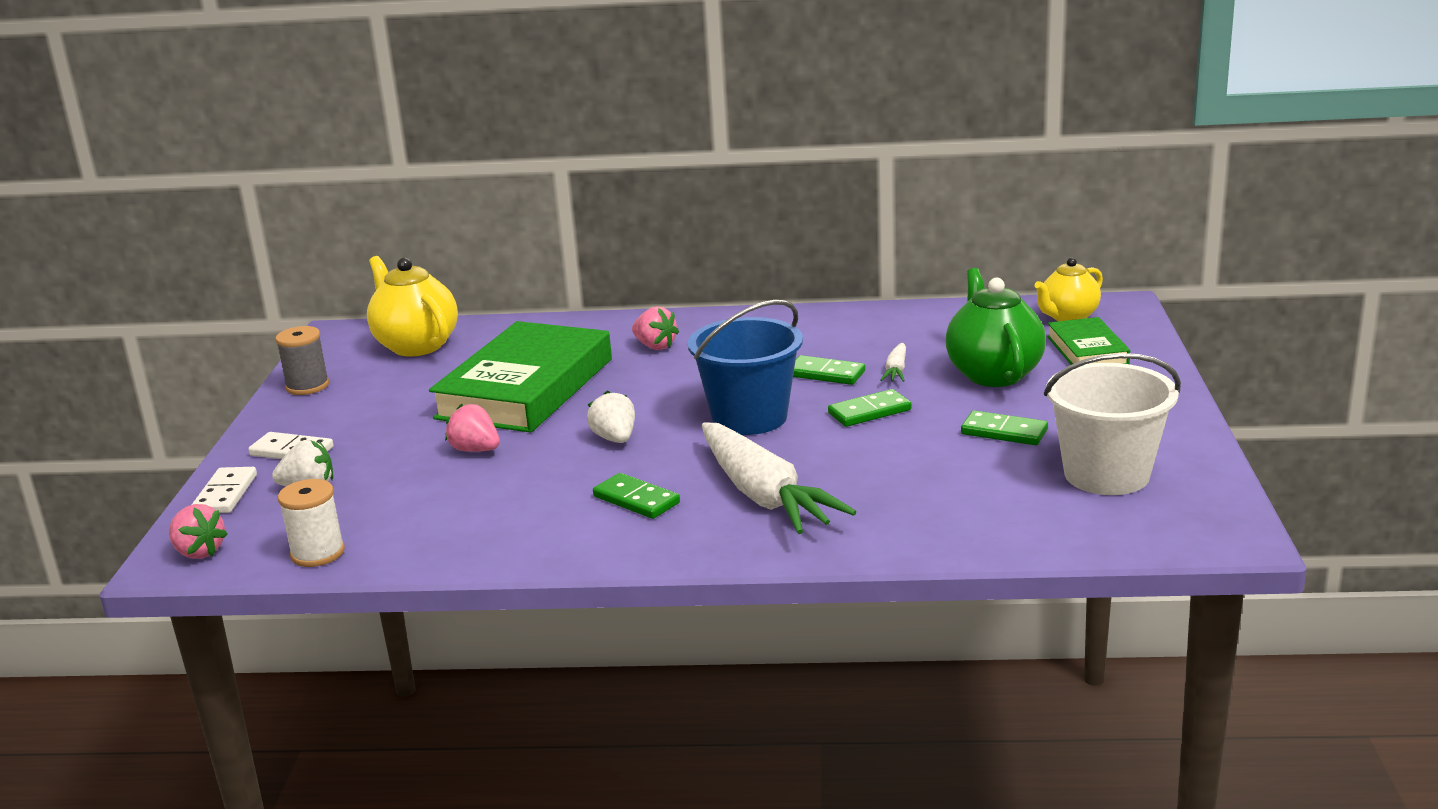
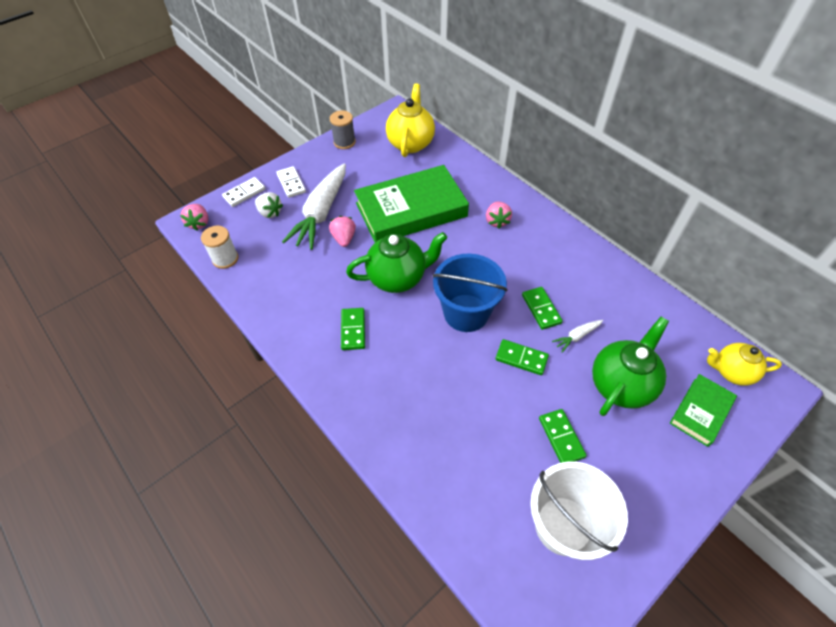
camera: 45 degrees right, 30 degrees up
(615, 439) = (398, 278): white strawberry -> green teapot
(764, 495) = (399, 377): white carrot -> white carrot (321, 213)

